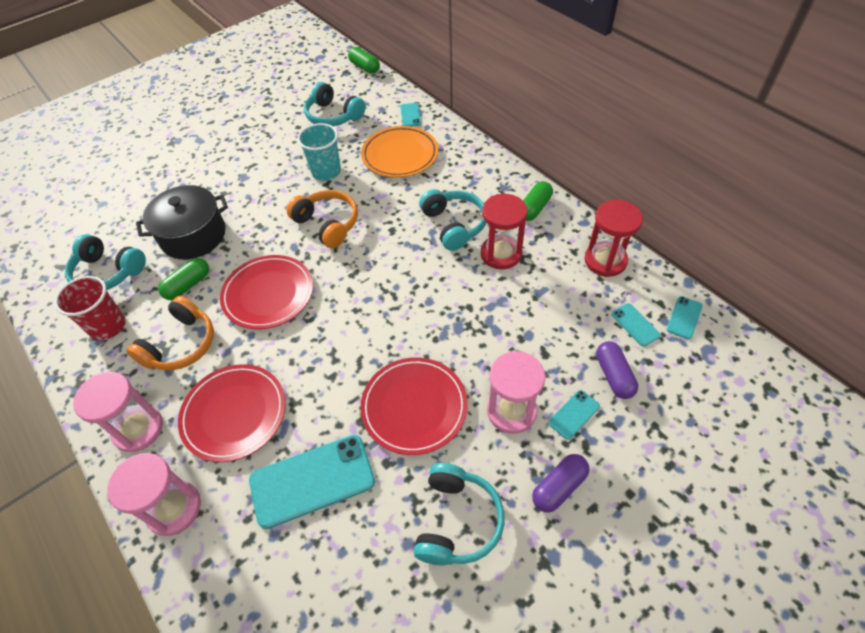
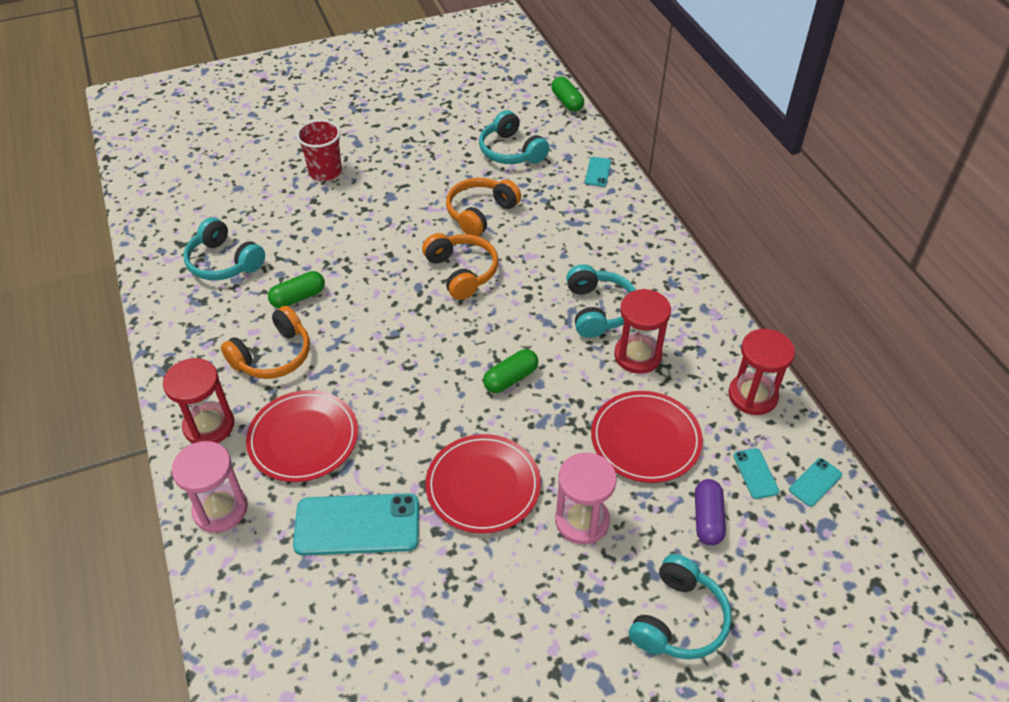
camera: 15 degrees right, 5 degrees down
(108, 326) = (208, 317): red cup -> red cup (325, 172)
(138, 429) = (209, 426): pink hourglass -> red hourglass
(193, 235) = (319, 247): black pot -> none
(268, 294) = (375, 329): red plate -> red plate (645, 439)
(326, 171) = (480, 213): turquoise cup -> orange headphones
(400, 155) = (568, 215): orange plate -> none
(457, 521) = (484, 607): turquoise headphones -> turquoise headphones (678, 619)
(534, 208) = (697, 315): green capsule -> green capsule (510, 378)
(559, 487) = (600, 609): purple capsule -> none
(574, 414) = (647, 544): turquoise phone -> none

